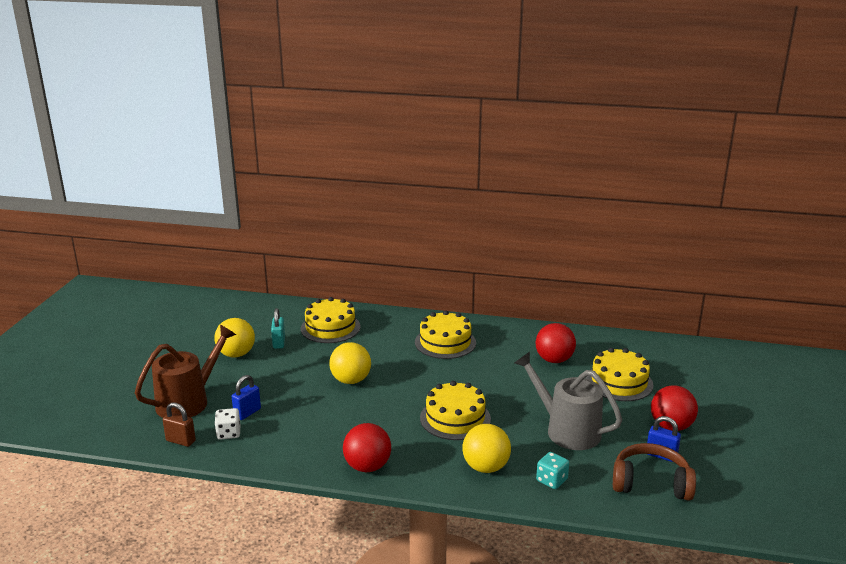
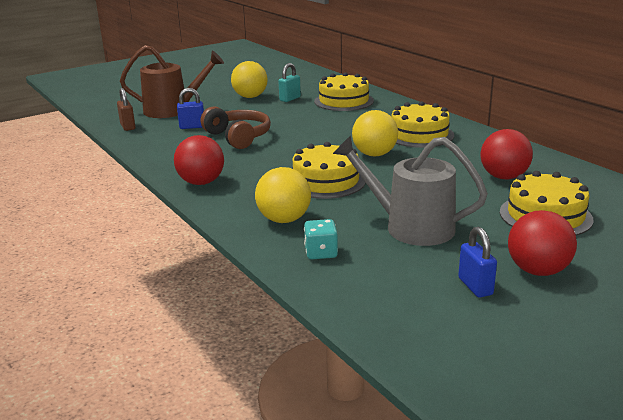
camera: 45 degrees right, 0 degrees up
(228, 433) = (160, 133): white dice -> none
(351, 380) = (295, 133): yellow ball -> yellow ball (374, 154)
(567, 430) = (411, 227): grey watering can -> grey watering can turned 60 degrees counterclockwise
(651, 483) = (416, 301): brown headphones -> brown headphones (238, 137)

